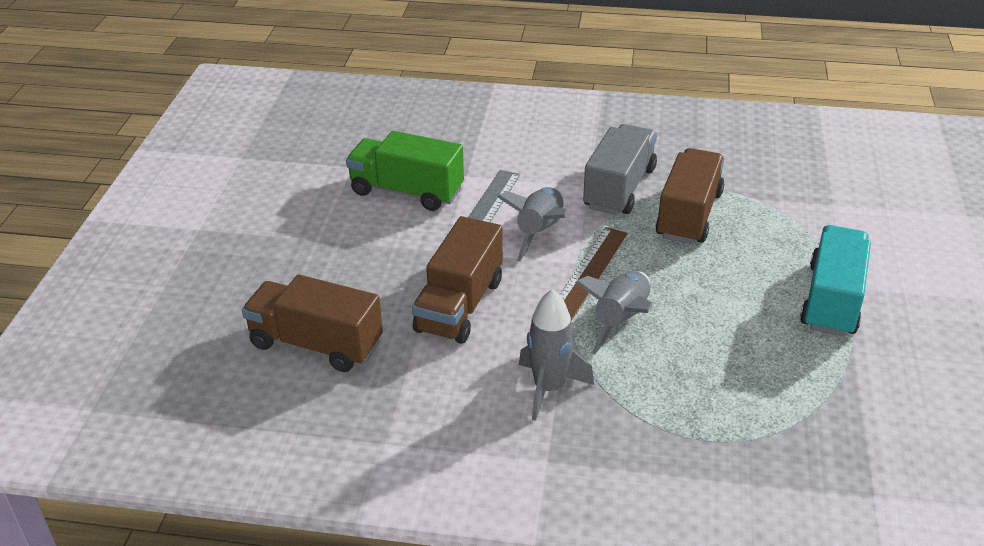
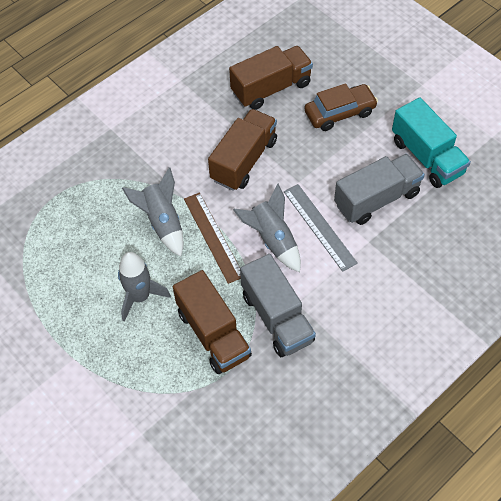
camera: 130 degrees right, 20 degrees up
(305, 268) = (340, 113): none -> brown car
(407, 191) = (376, 199): green truck -> grey truck
(459, 305) = (244, 160): brown truck -> brown truck turned 60 degrees clockwise
(549, 388) = (149, 158): grey rocket -> grey rocket (140, 297)
(832, 300) = (72, 339): turquoise truck -> turquoise truck (427, 157)

